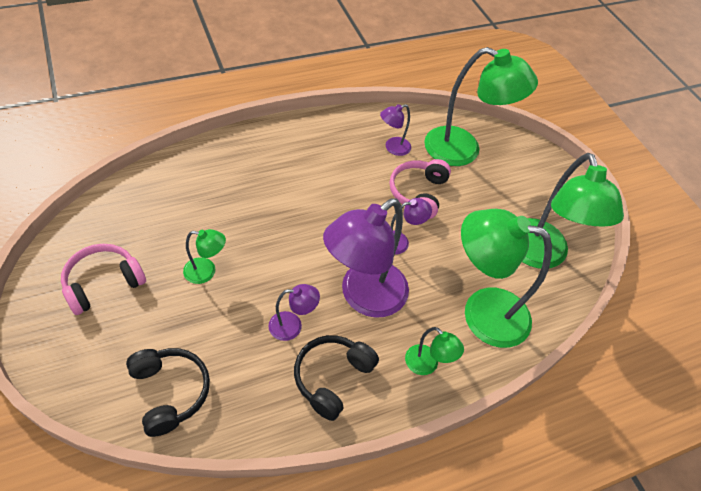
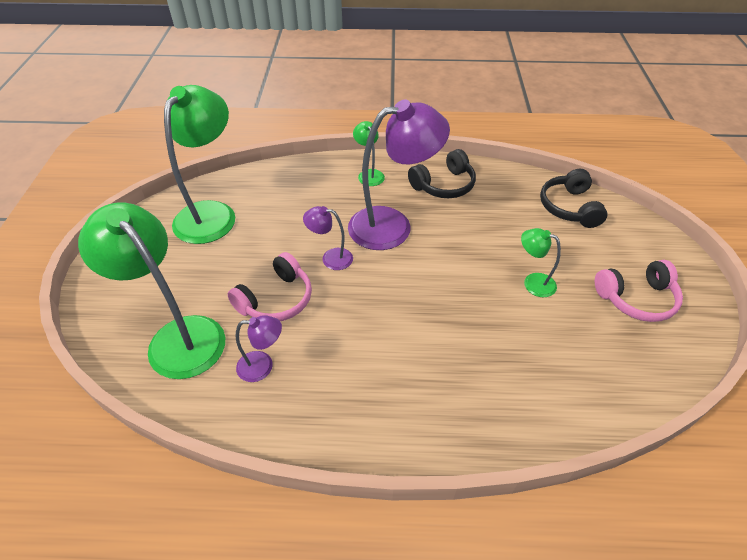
camera: 150 degrees left, 5 degrees down
(292, 326) = (463, 222): purple lamp -> none
(482, 312) = (301, 191): green lamp -> none

